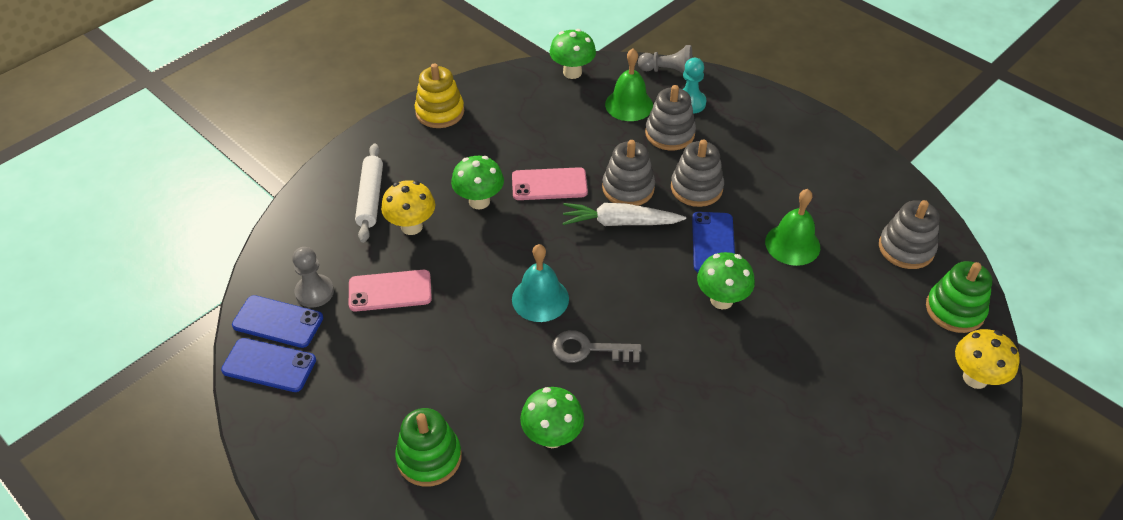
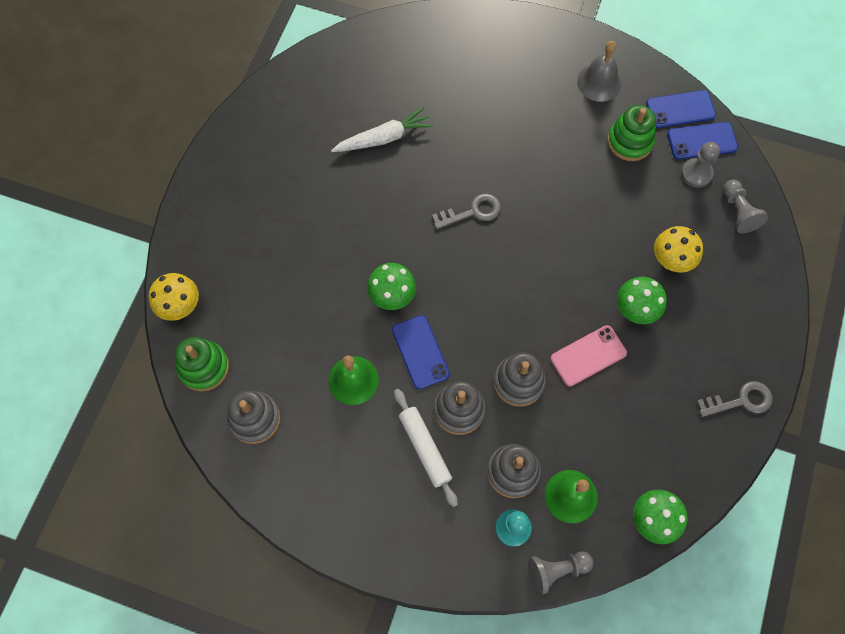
camera: 155 degrees right, 20 degrees up
(307, 242) = (738, 212): none -> grey pawn
(334, 439) = (599, 82): none -> grey bell
(370, 198) = (724, 274): white rolling pin -> white rolling pin (425, 448)
(390, 291) = (644, 198): pink phone -> none
(429, 457) = (533, 95): green stacking toy -> green stacking toy (629, 141)
(440, 112) = (740, 400): yellow stacking toy -> grey key
(540, 299) = (530, 238): turquoise bell -> none
(552, 436) = (463, 139): green mushroom -> none
(619, 222) = (507, 340): white carrot -> white carrot (384, 138)

